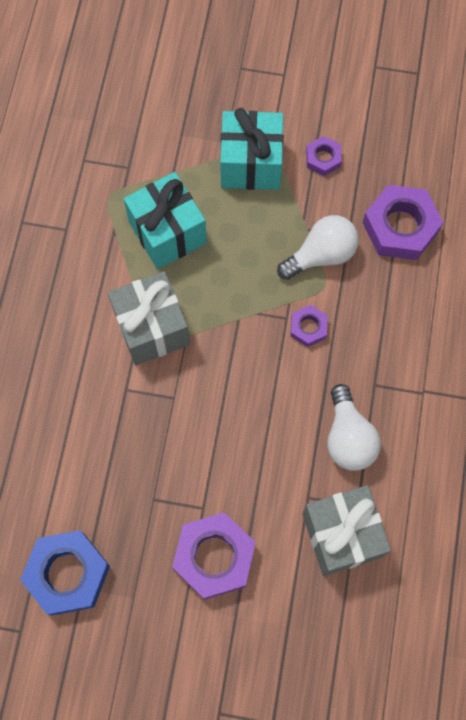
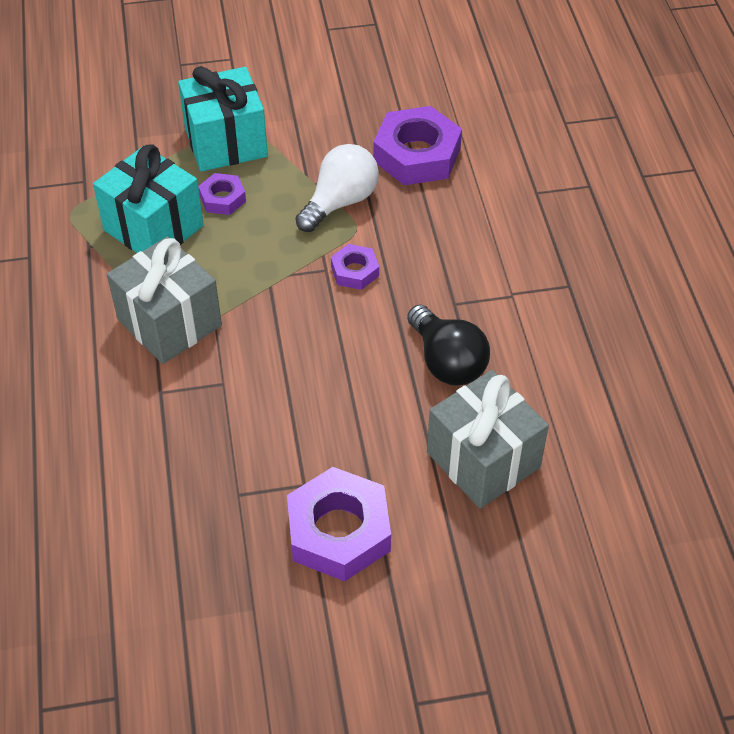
camera: 20 degrees left, 20 degrees down
(67, 574) = (157, 610): blue nut -> none
(323, 158) = (305, 118): purple nut -> purple nut (222, 198)
(348, 437) = (447, 361): white light bulb -> black light bulb

